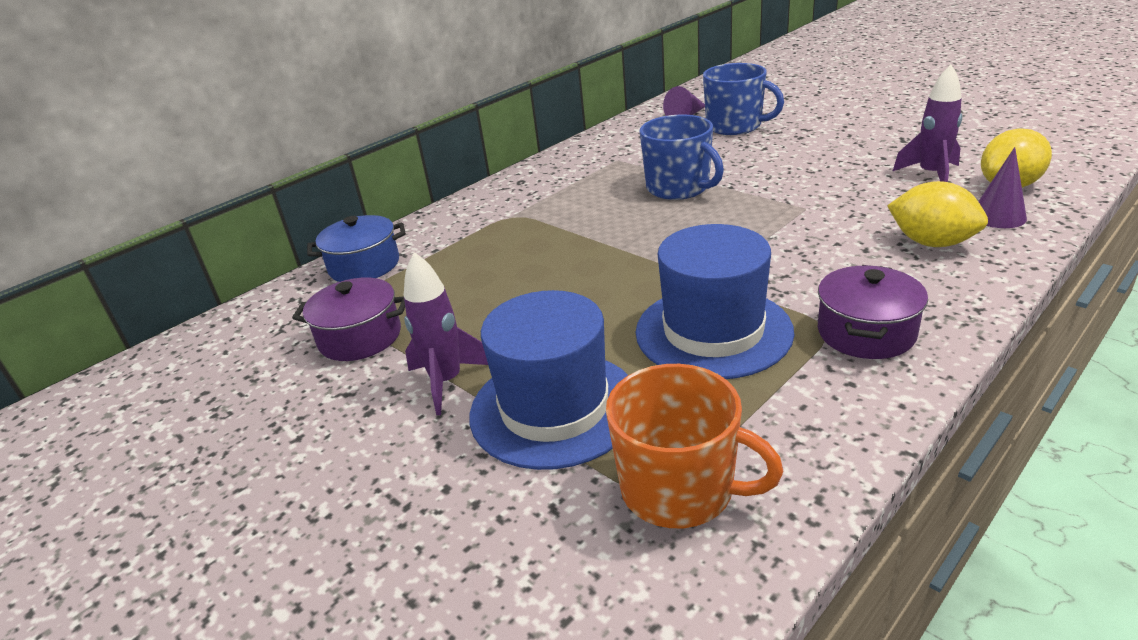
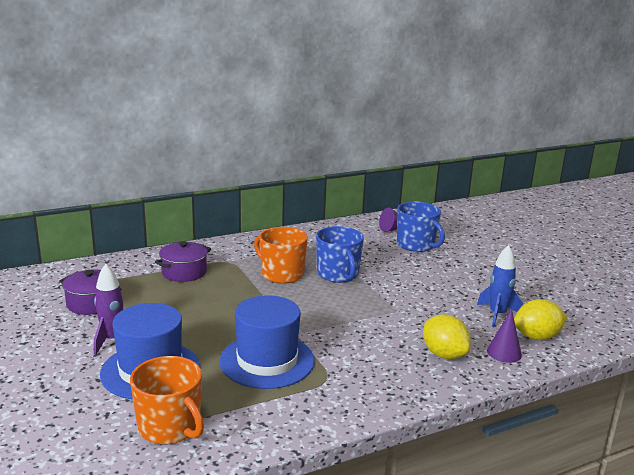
camera: 15 degrees right, 10 degrees down
(364, 266) = (126, 265): blue pot -> none
(603, 210) = (281, 274): none -> orange mug
(866, 332) = (345, 389): purple pot -> purple pot (184, 272)
(931, 175) = (497, 315): purple rocket -> blue rocket

